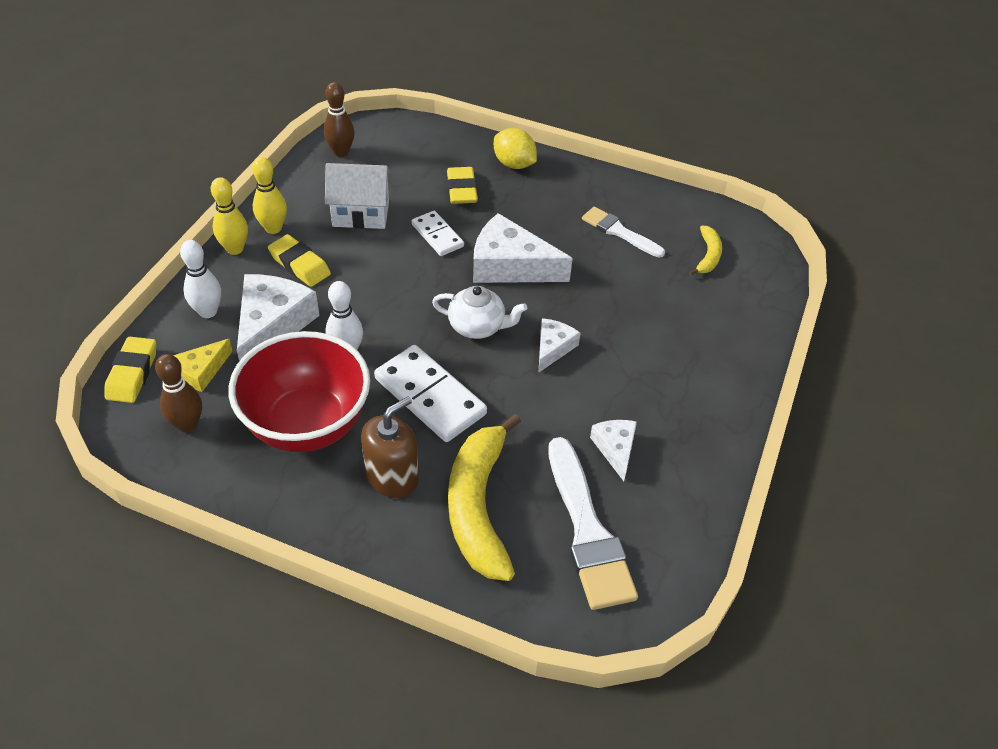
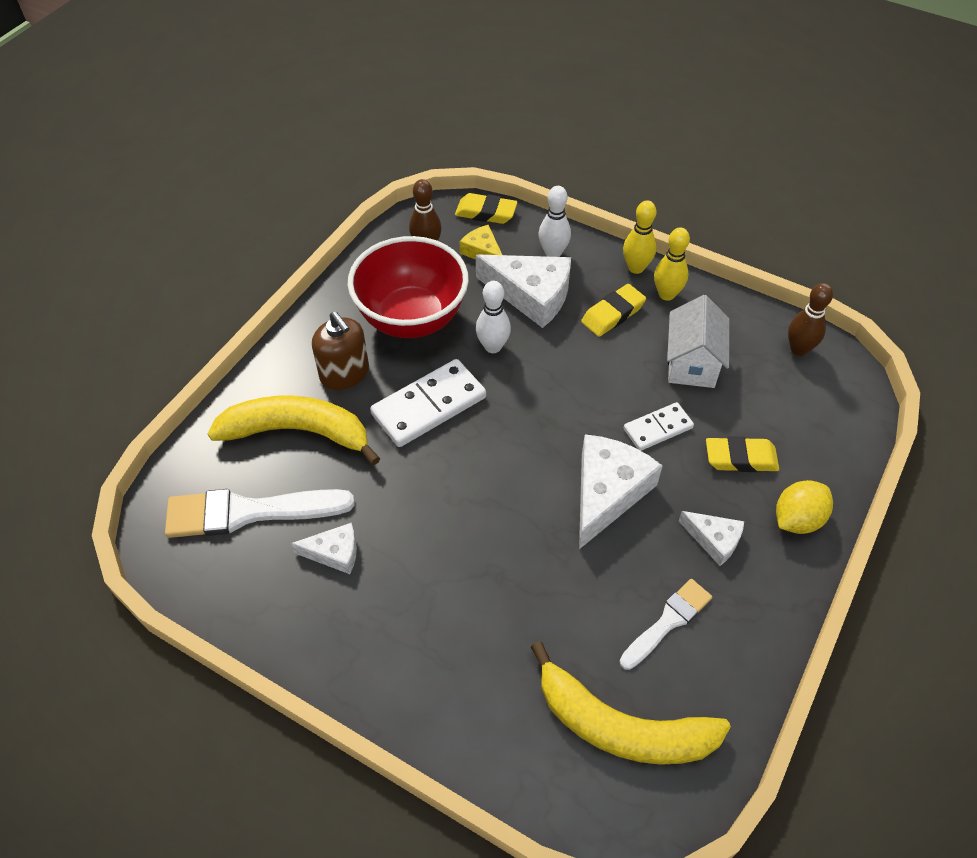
camera: 100 degrees right, 5 degrees up
(478, 327) = (515, 453): white teapot -> none
(553, 348) = (477, 517): white cheese -> white cheese (714, 540)
(708, 256) = (621, 726): yellow banana -> yellow banana, size x2.07

